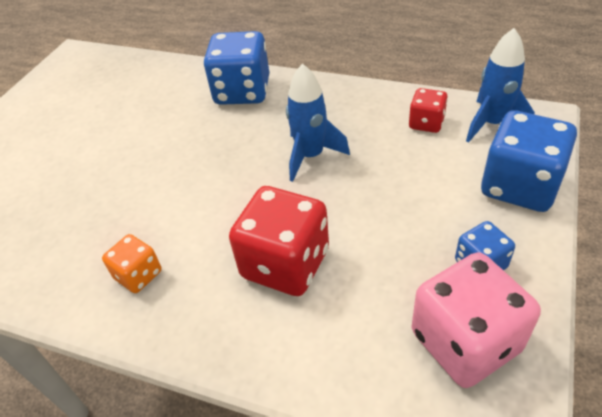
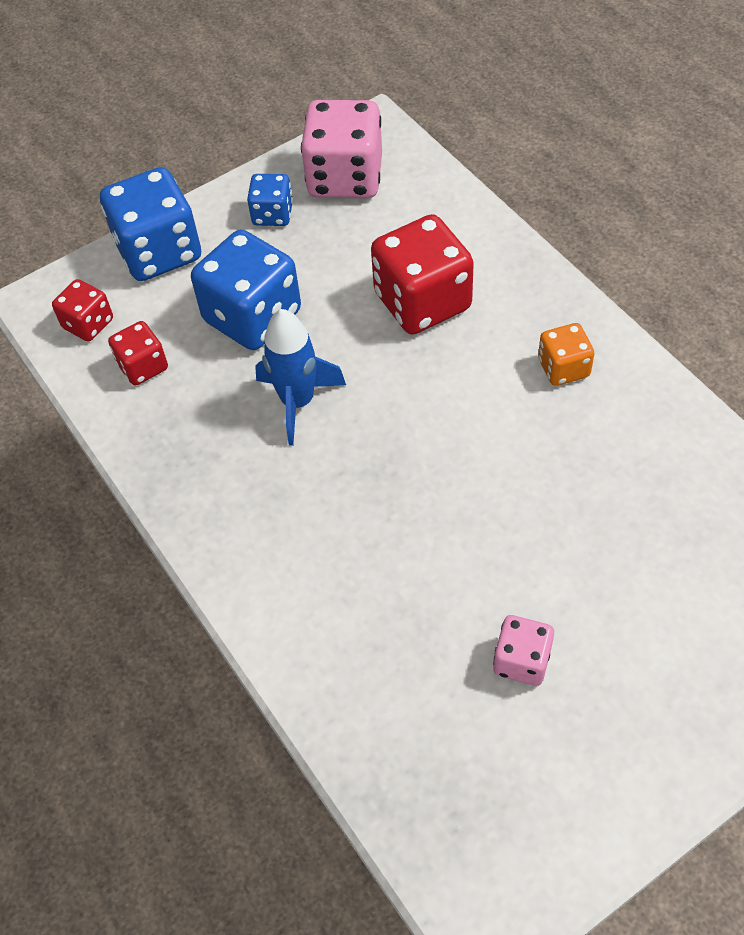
camera: 145 degrees left, 10 degrees up
(92, 120) = (521, 660): none -> pink dice
(242, 91) = (283, 570): blue dice -> blue dice (252, 316)
(492, 124) = (88, 324): blue rocket -> red dice

